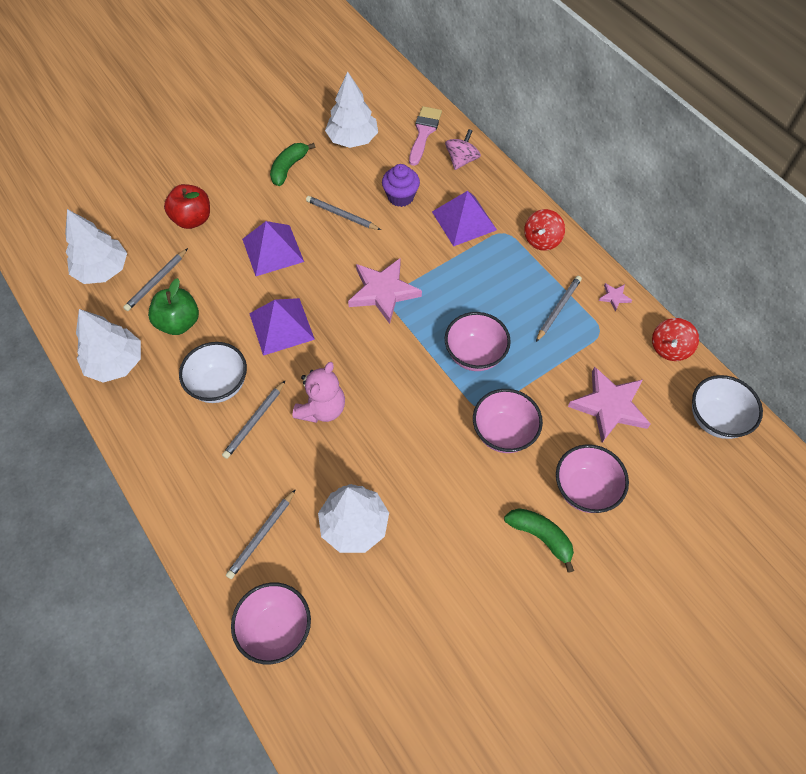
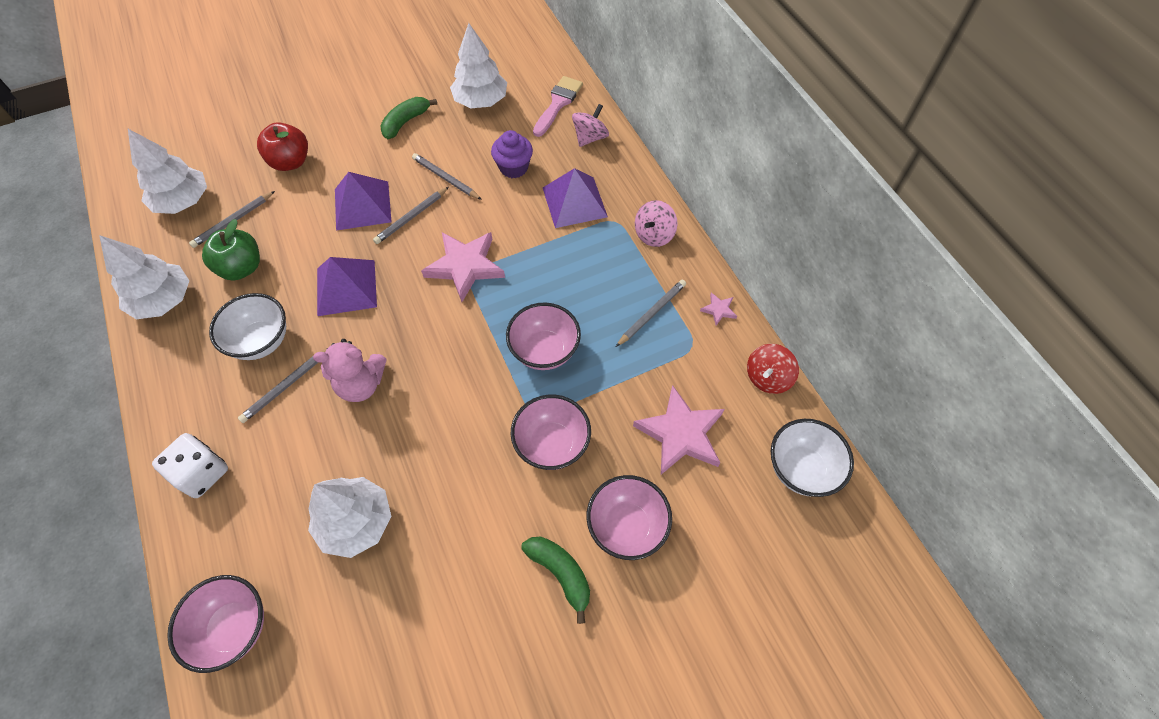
camera: 10 degrees right, 0 degrees up
(204, 507) = (202, 473): none -> white dice
(261, 535) = (253, 516): grey pencil -> grey pencil (411, 217)
(322, 409) = (361, 384): pink teddy bear -> pink teddy bear turned 45 degrees clockwise
(542, 240) = (654, 235): red spinning top -> pink spinning top

